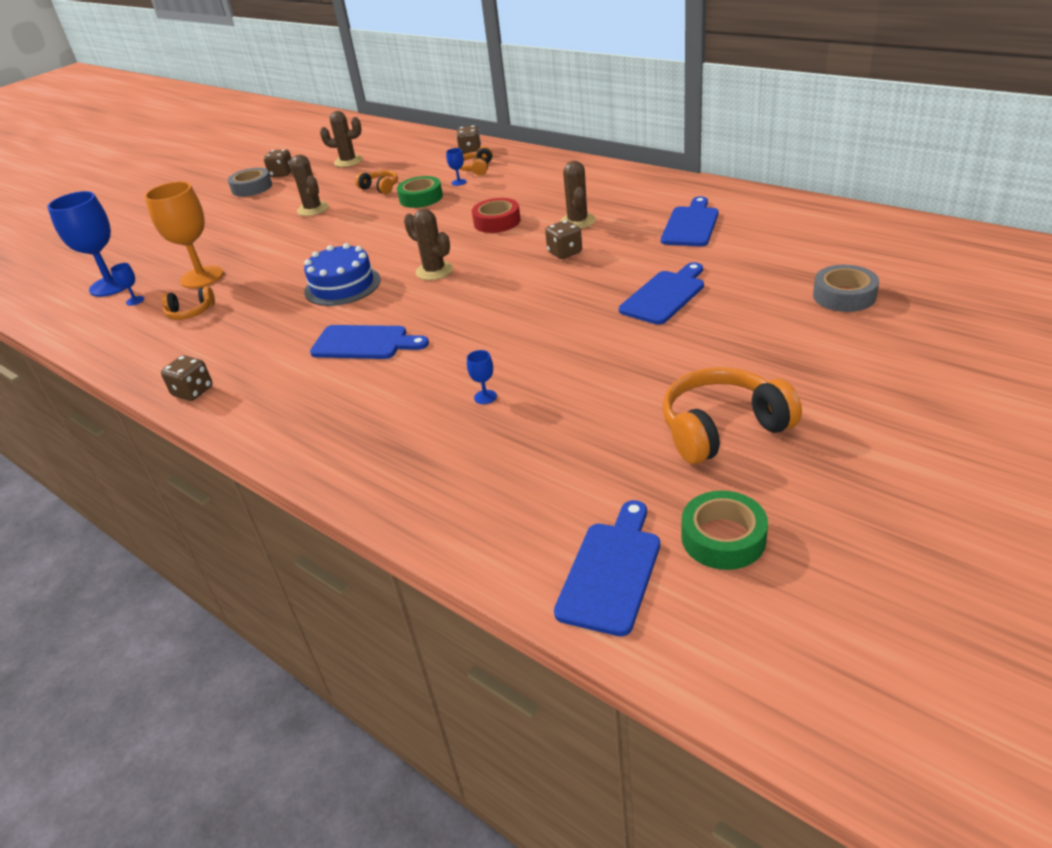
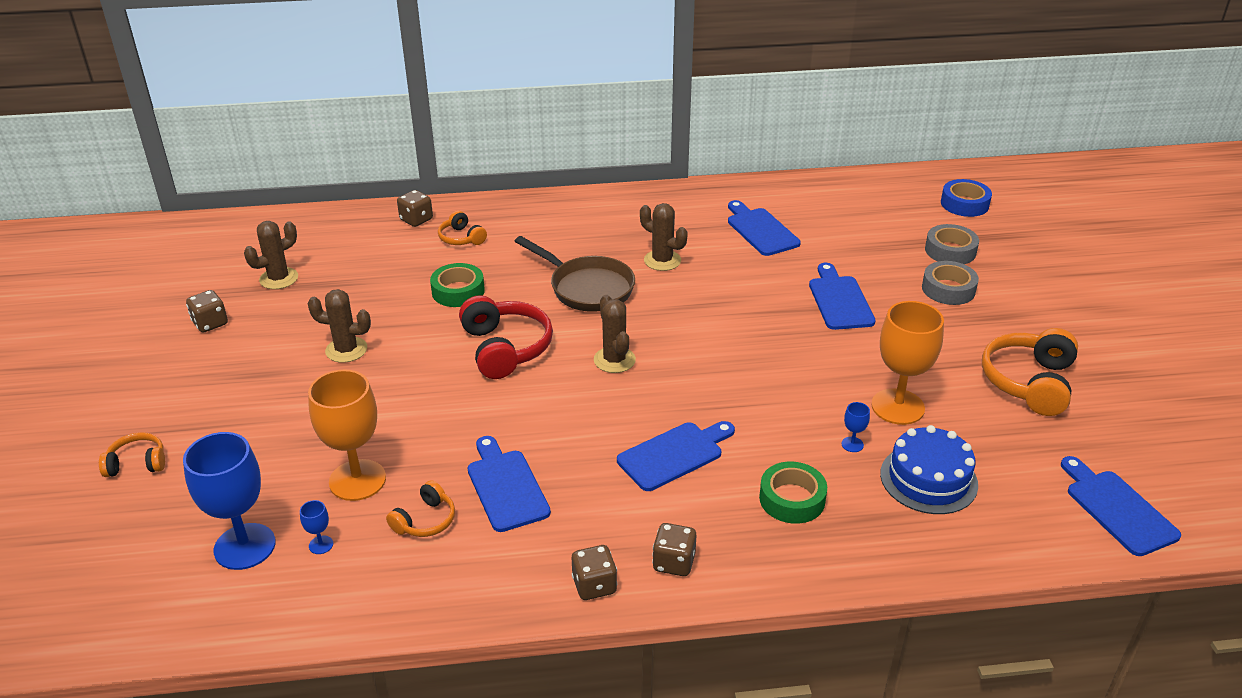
camera: 50 degrees left, 0 degrees up
(252, 188) = (200, 355): grey tape -> grey tape (948, 289)
(252, 315) = (506, 487): none -> blue cutting board
(342, 285) = (547, 414): blue cake -> blue cake (928, 479)
(380, 188) = (385, 296): orange headphones -> orange headphones (137, 463)
(388, 239) = (505, 348): none -> red headphones
(434, 271) = (614, 360): brown cactus -> brown cactus turned 75 degrees clockwise
(459, 182) = (469, 260): blue goblet -> none
(497, 222) = (587, 288): red tape -> brown pan
(565, 253) = (701, 294): brown dice -> brown dice (674, 562)
(568, 389) = (897, 407): none -> orange goblet
(723, 538) = (1134, 451): green tape -> green tape (792, 499)
(935, 264) = (964, 204): none -> blue tape

